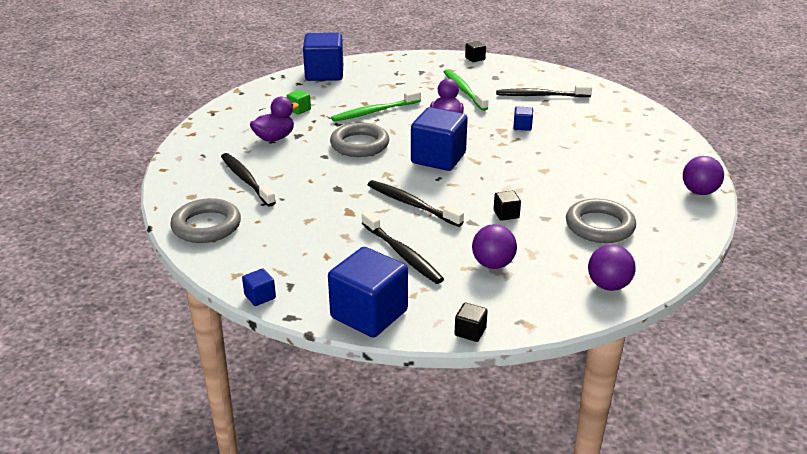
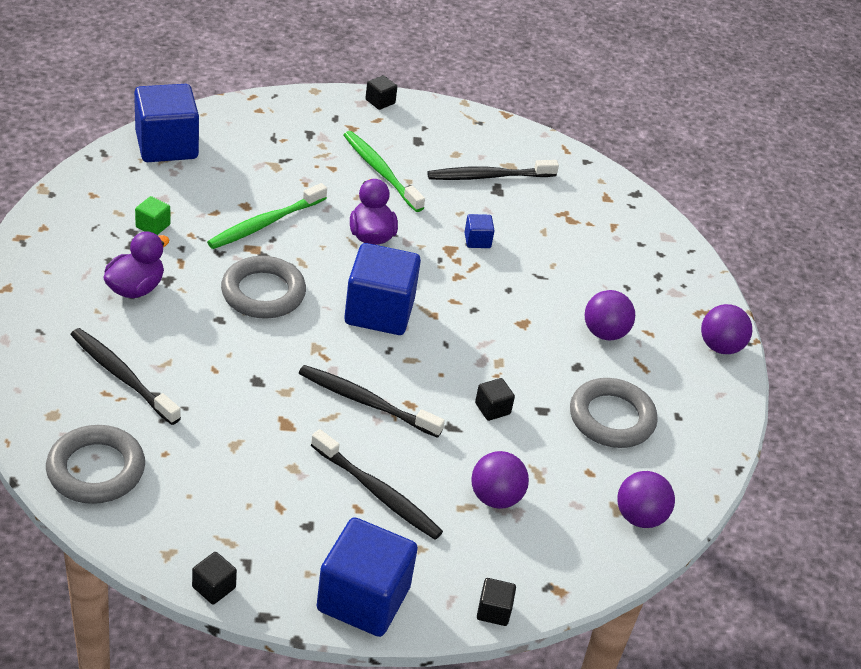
camera: 20 degrees left, 10 degrees up
(260, 296) = (214, 587): blue cube -> black cube
(606, 179) = (604, 333): none -> purple ball

